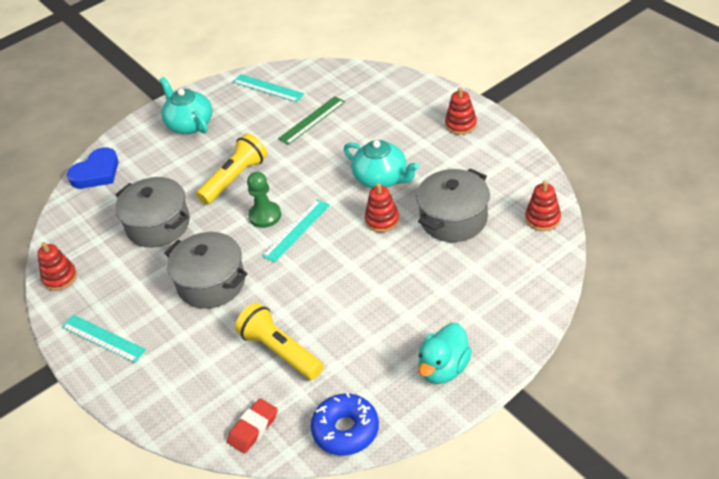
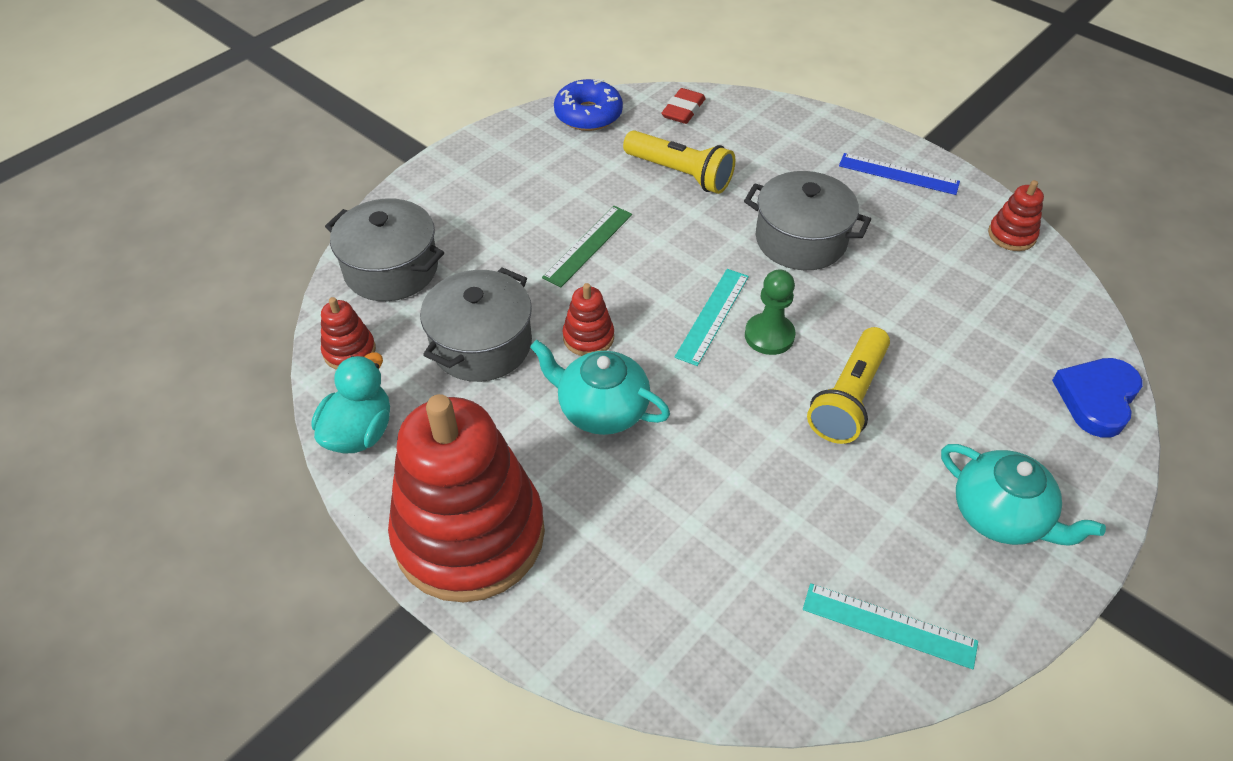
camera: 165 degrees right, 5 degrees up
(103, 338) = (898, 174): turquoise ruler -> blue ruler
(158, 225) = (925, 313): grey pot -> grey pot (391, 269)
(312, 120) = (761, 535): green ruler -> green ruler (588, 245)
(443, 368) = (491, 169): turquoise duck -> turquoise duck (359, 432)
(461, 124) = (469, 534): red stacking toy -> red stacking toy, size x2.50

